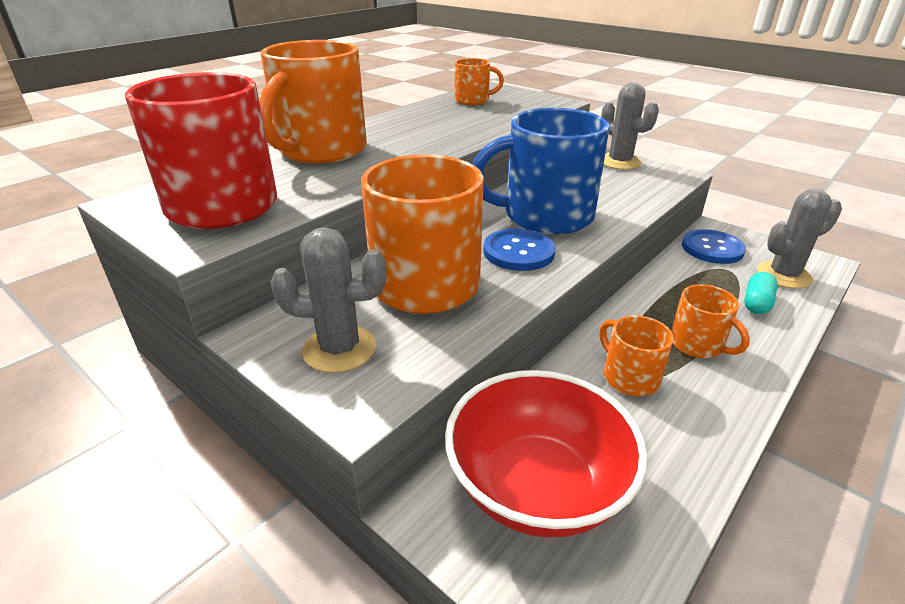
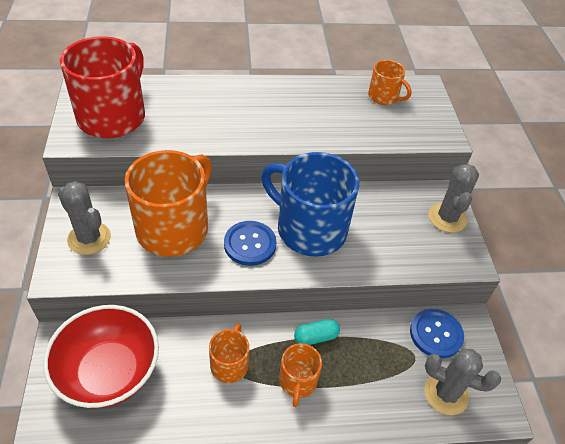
camera: 40 degrees right, 15 degrees up
(321, 150) = (214, 97): orange mug -> none
(756, 303) = (385, 392): turquoise capsule -> turquoise capsule (316, 337)

